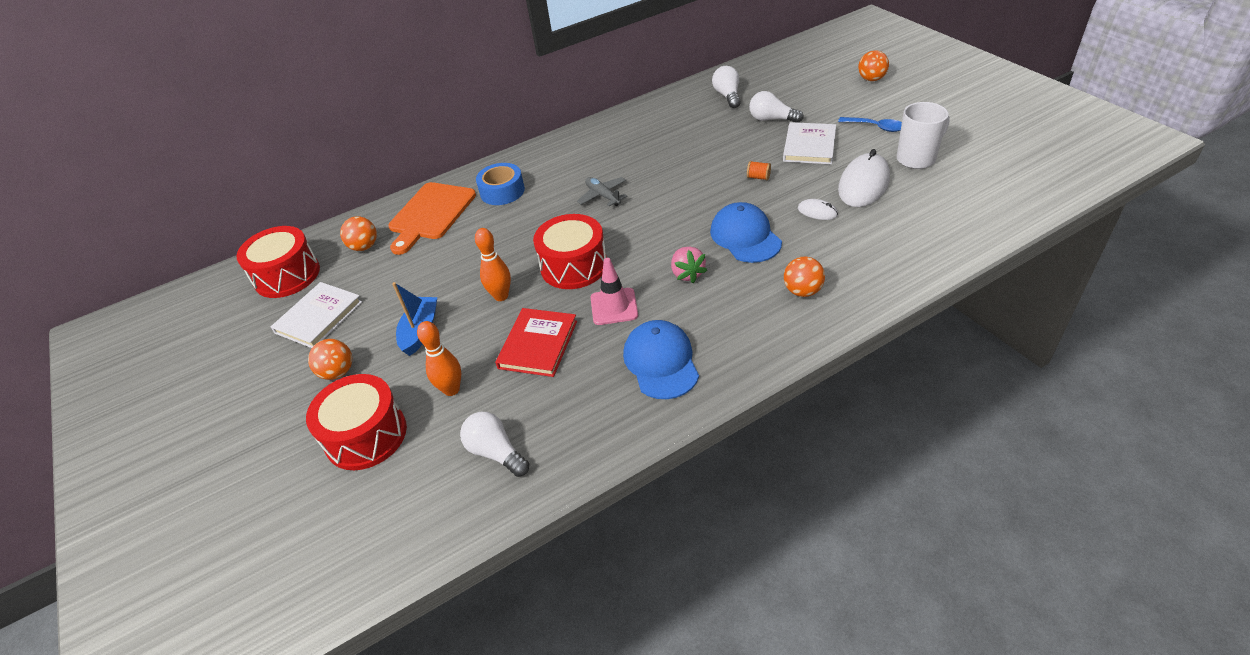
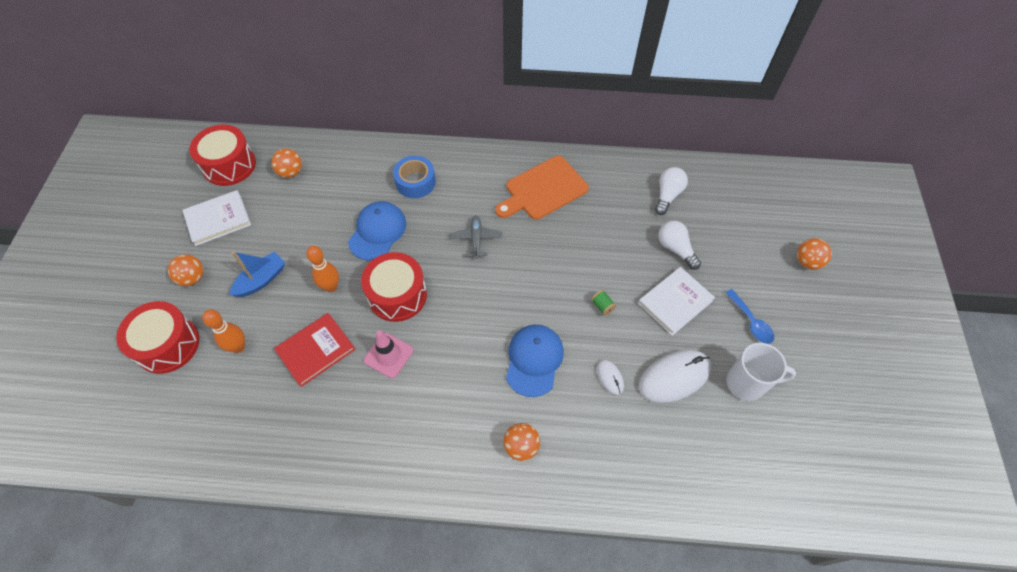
camera: 30 degrees right, 15 degrees up
(430, 214) = (353, 170): orange cutting board -> orange cutting board (543, 189)
(496, 452) = (220, 421): white light bulb -> none
(661, 362) = (372, 430): blue cap -> blue cap (377, 232)
(687, 274) = (461, 364): pink strawberry -> none
(758, 177) = (602, 306): orange spool -> green spool

